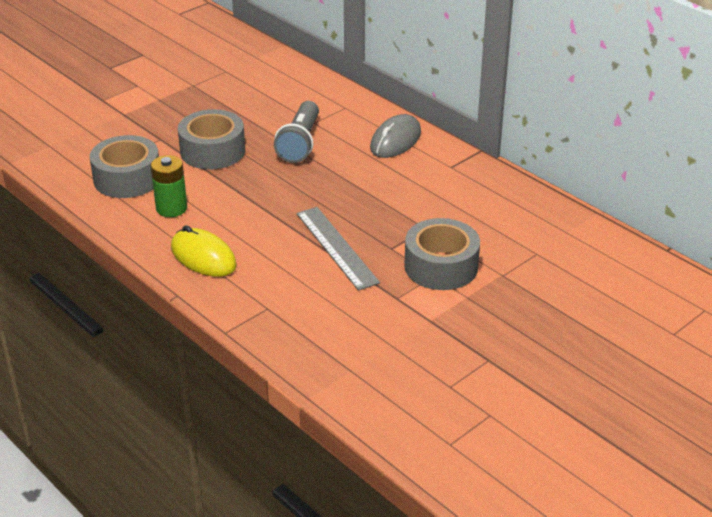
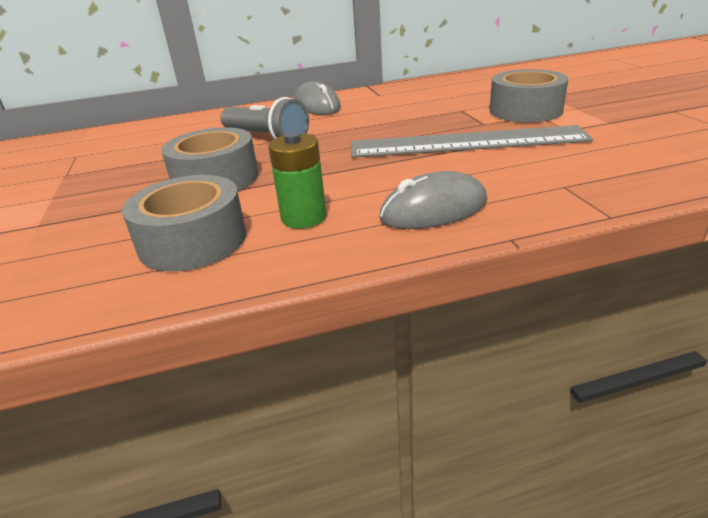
camera: 60 degrees left, 5 degrees down
(203, 257) = (433, 210): yellow mouse -> grey mouse
(337, 247) = (467, 142): grey ruler -> grey ruler, size x1.50

